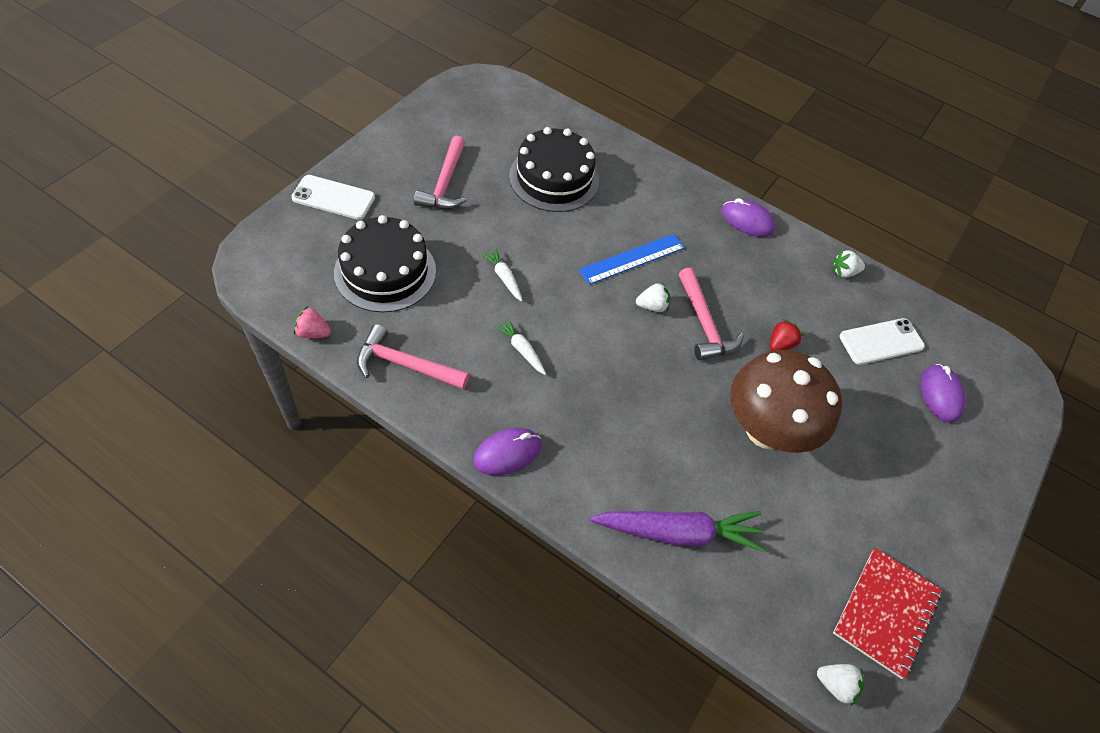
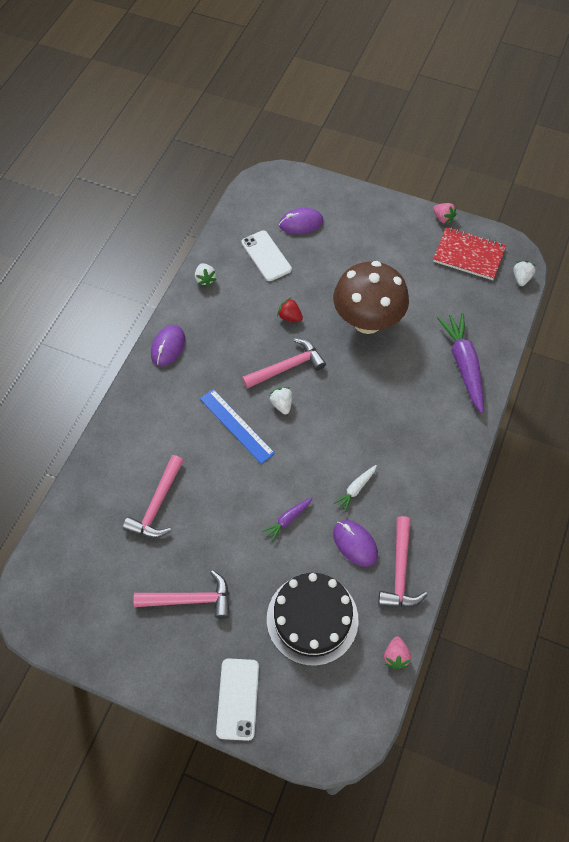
camera: 95 degrees left, 5 degrees up
(504, 278) = (288, 519): white carrot -> purple carrot
(507, 453) = (447, 478): purple mouse -> purple mouse (355, 544)
(554, 178) = (157, 505): black cake -> pink hammer
(962, 597) = (443, 218): none -> pink strawberry

